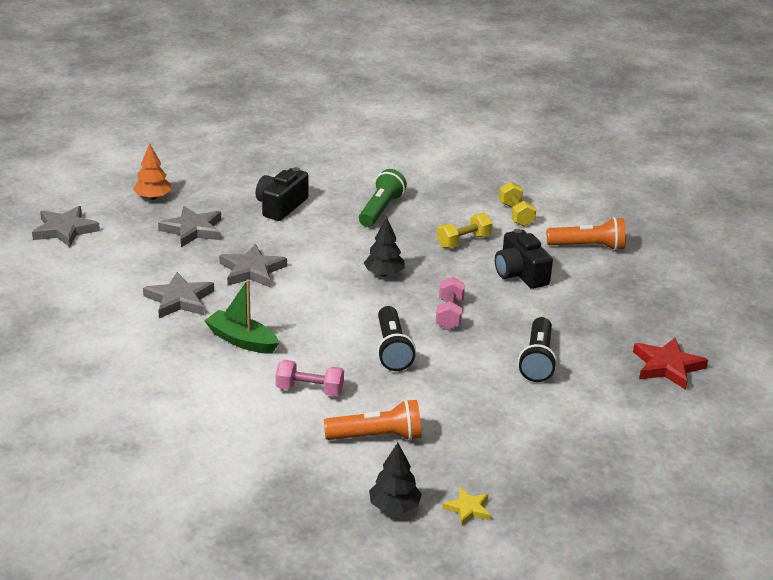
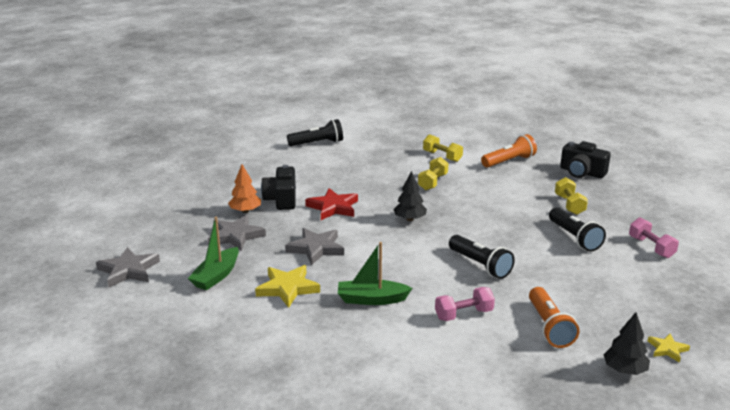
camera: 30 degrees left, 5 degrees down
(132, 263) = (216, 276): none -> green boat
(153, 197) = (175, 224): orange tree -> orange tree (245, 211)
(179, 300) = (288, 288): grey star -> yellow star
(377, 437) = (549, 327): orange flashlight -> orange flashlight turned 120 degrees clockwise
(380, 210) = (353, 180): green flashlight -> none
(395, 154) = (317, 143): none -> black flashlight
(449, 314) = (485, 229): pink dumbbell -> pink dumbbell (651, 247)
(520, 274) = (492, 190): black camera -> black camera (582, 172)
(586, 322) = (569, 205): none -> yellow dumbbell
(667, 366) = (646, 214): red star -> red star (333, 207)

